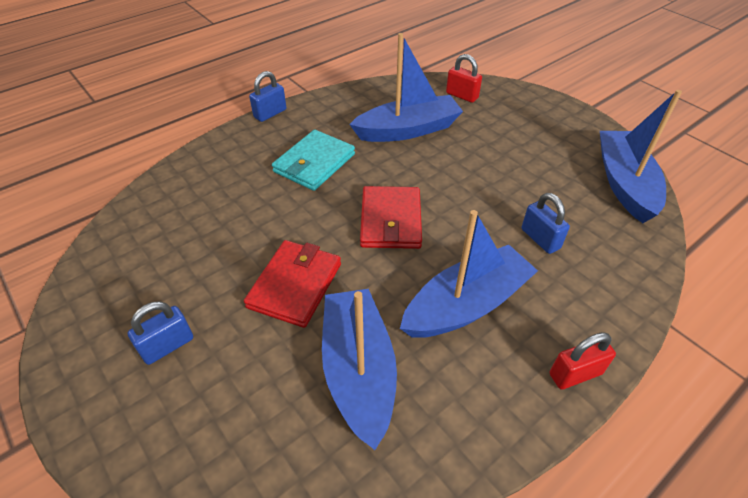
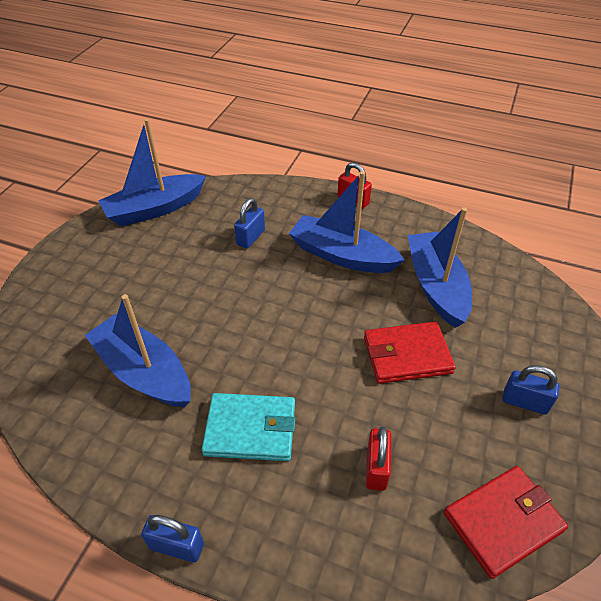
camera: 120 degrees left, 0 degrees up
(359, 371) = (436, 286): blue boat -> blue boat turned 120 degrees clockwise
(391, 220) = (292, 327): red wallet -> red wallet (503, 521)
(462, 96) = (48, 350): red padlock -> red padlock (376, 468)

